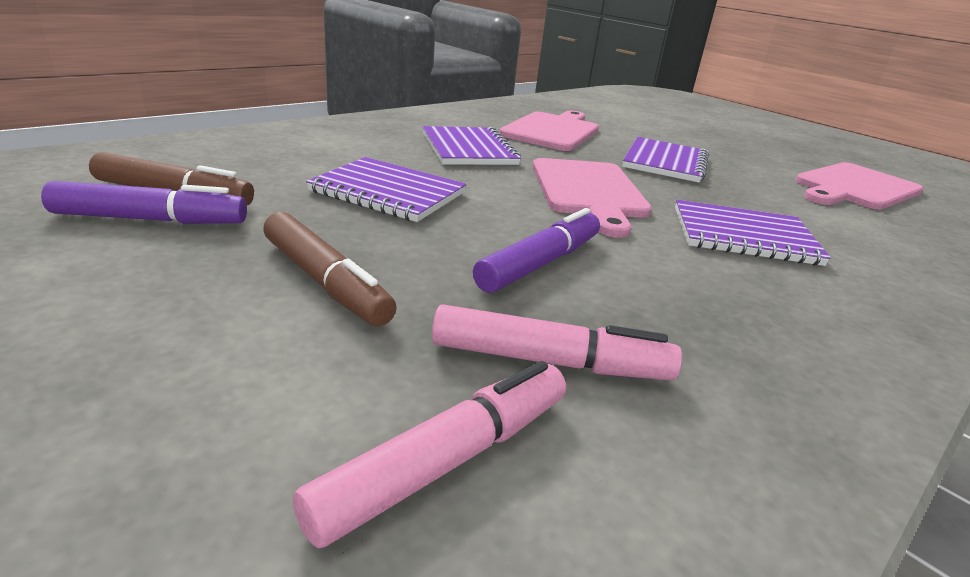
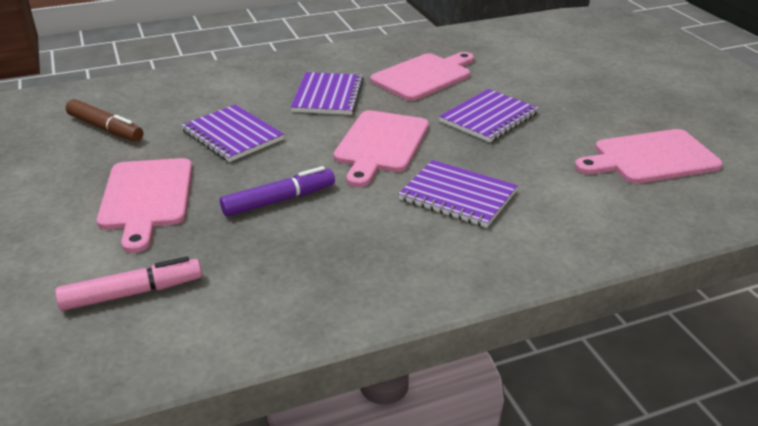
camera: 25 degrees right, 5 degrees up
(151, 220) = (84, 147): purple marker -> none
(325, 282) = (146, 198): brown marker -> pink cutting board
(550, 362) = (222, 259): pink marker -> none

